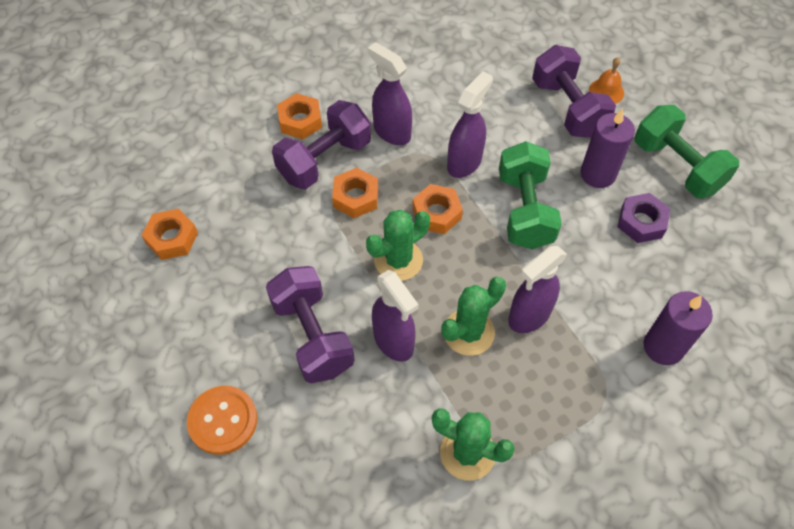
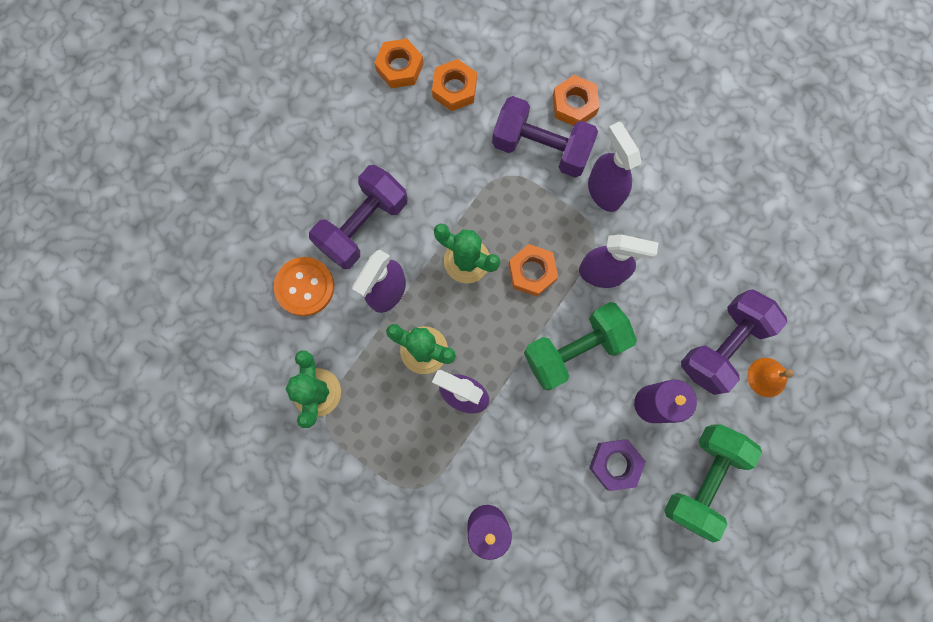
camera: 65 degrees right, 20 degrees up
(223, 420) = (263, 195): orange button -> orange button (305, 287)
(355, 197) = (514, 194): orange nut -> orange nut (454, 89)
(391, 132) = (604, 191): purple spray bottle -> purple spray bottle turned 45 degrees counterclockwise

